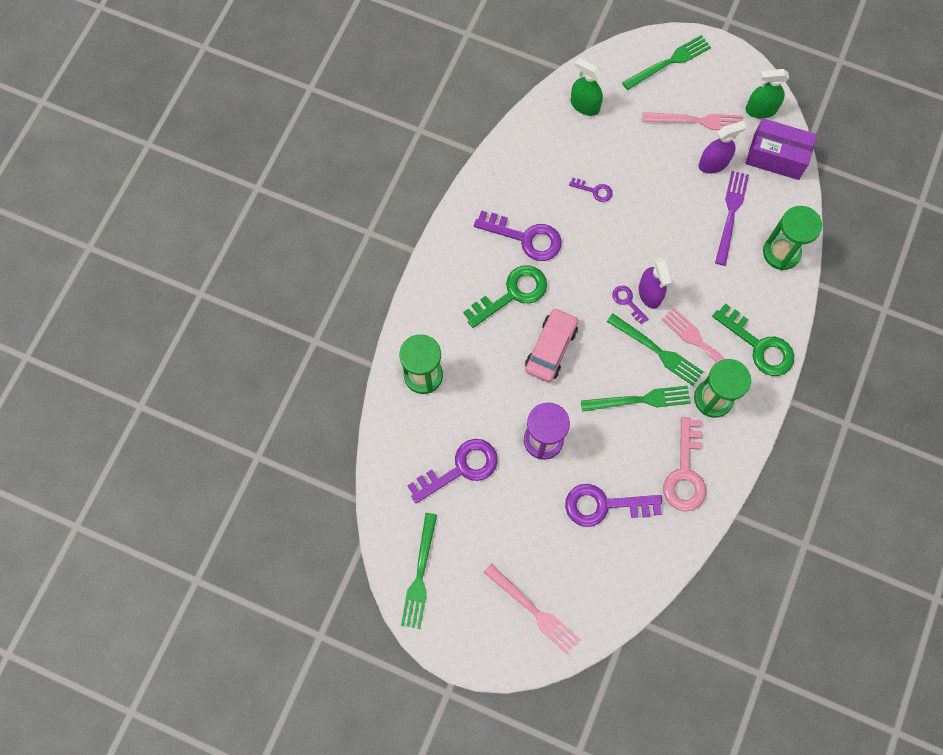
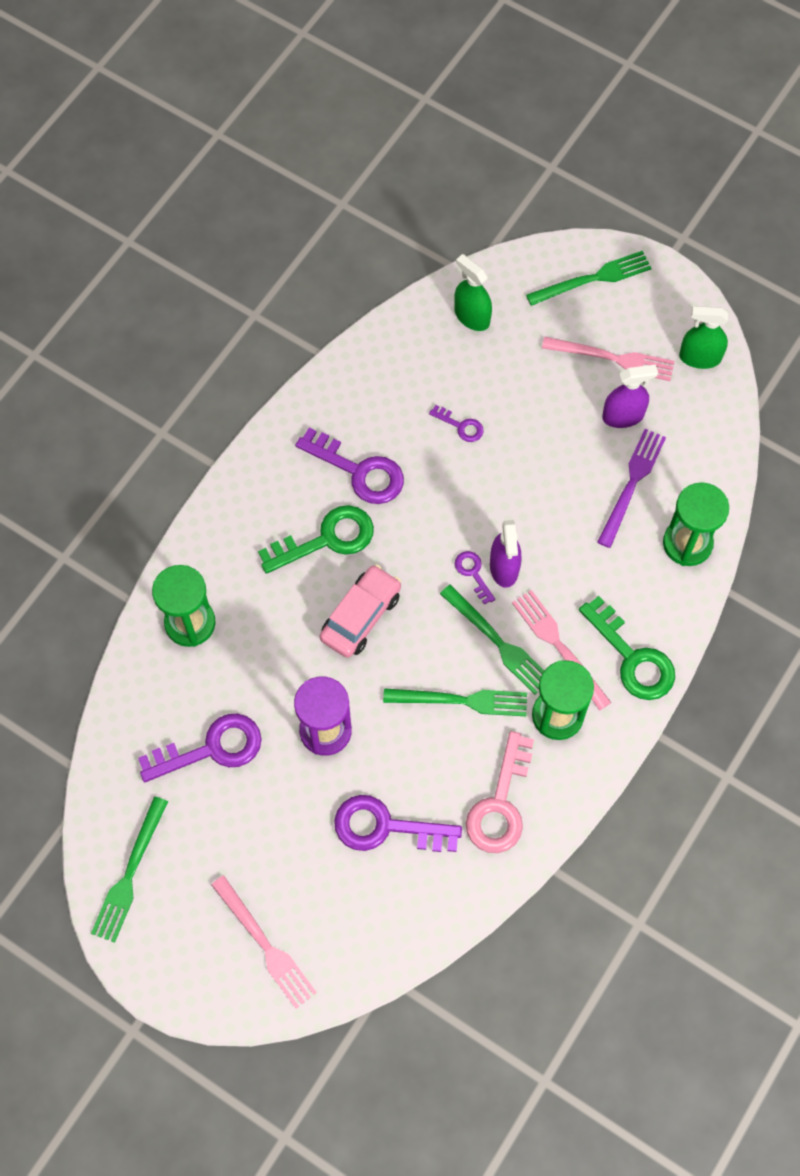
camera: 10 degrees right, 5 degrees down
(776, 157) = (707, 420): purple box -> none

